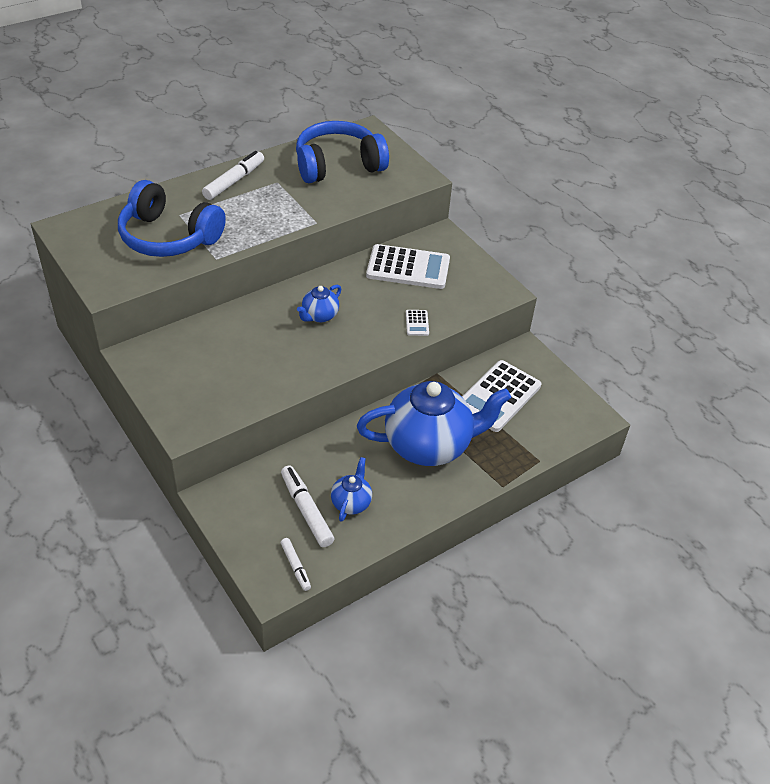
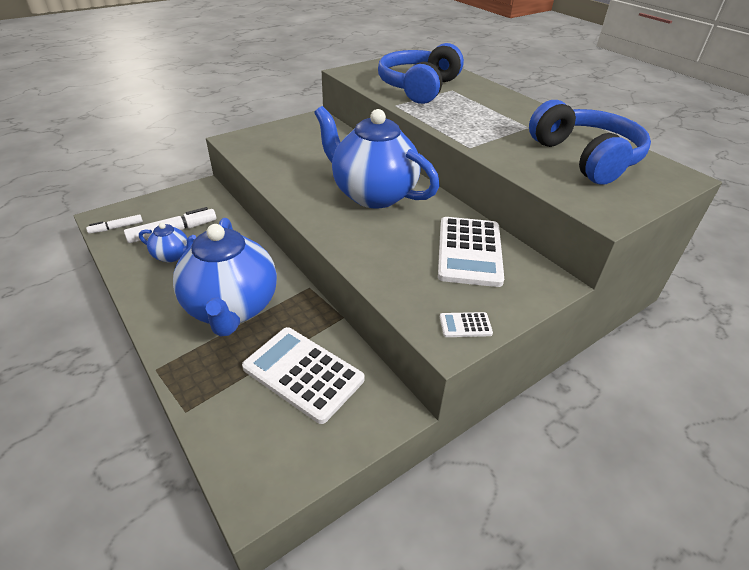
camera: 90 degrees right, 5 degrees down
(234, 181) = (515, 108): white marker -> none
(319, 316) = (373, 194): blue teapot -> blue teapot, size x2.23
(417, 323) = (369, 257): white calculator -> white calculator (465, 325)

